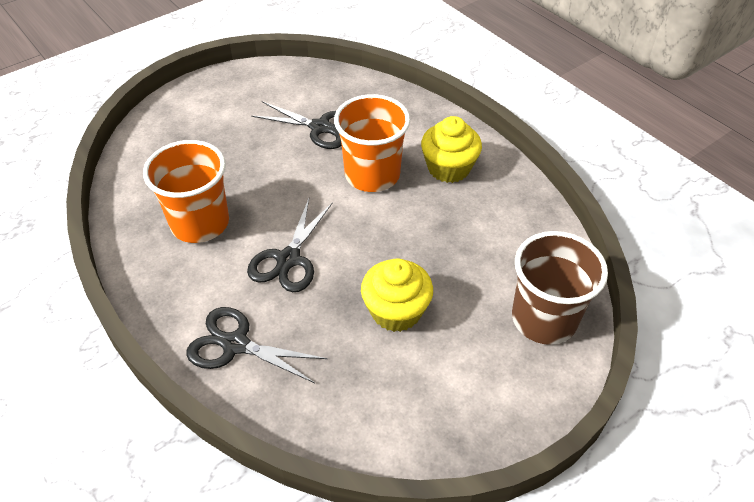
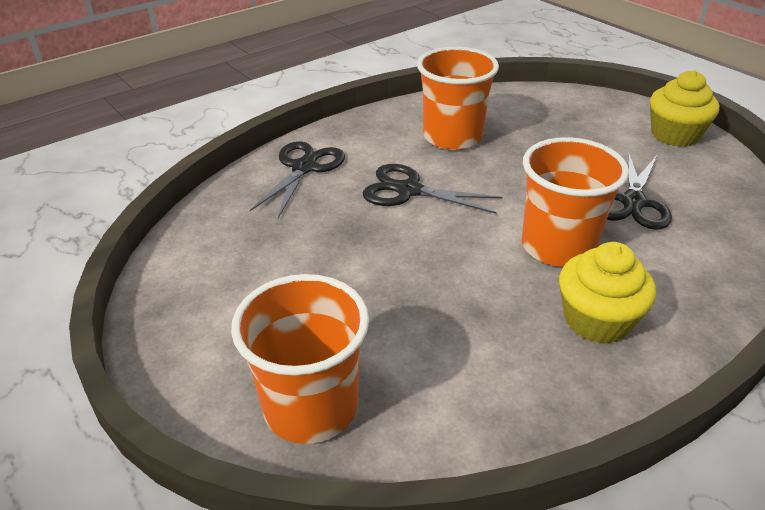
camera: 90 degrees right, 10 degrees down
(396, 311) = (335, 266): yellow cupcake -> yellow cupcake (674, 135)
(544, 319) = (310, 407): brown cup -> orange cup

